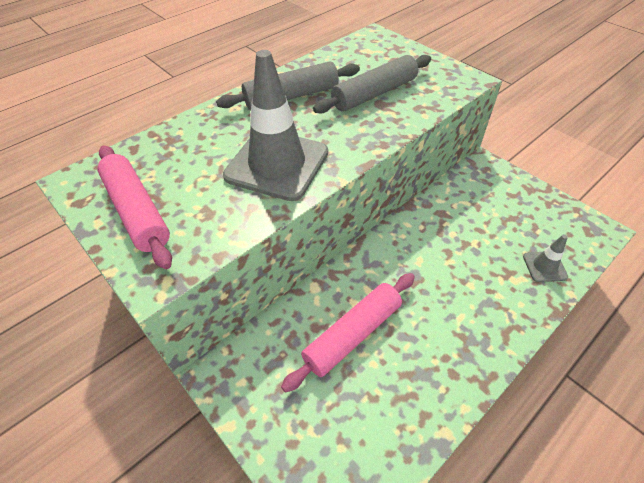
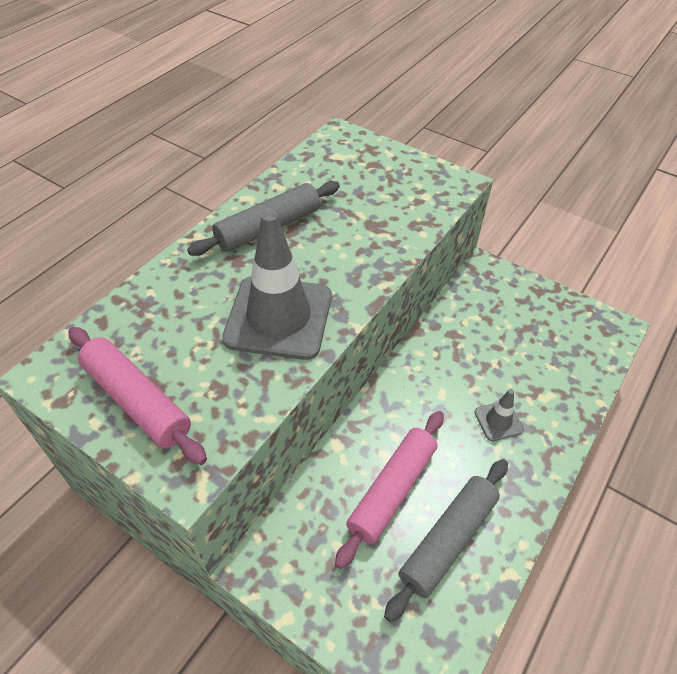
camera: 15 degrees left, 0 degrees up
(374, 93) = (361, 213): grey rolling pin -> grey rolling pin (448, 540)
(544, 266) = (569, 377): grey traffic cone -> grey traffic cone (498, 421)

